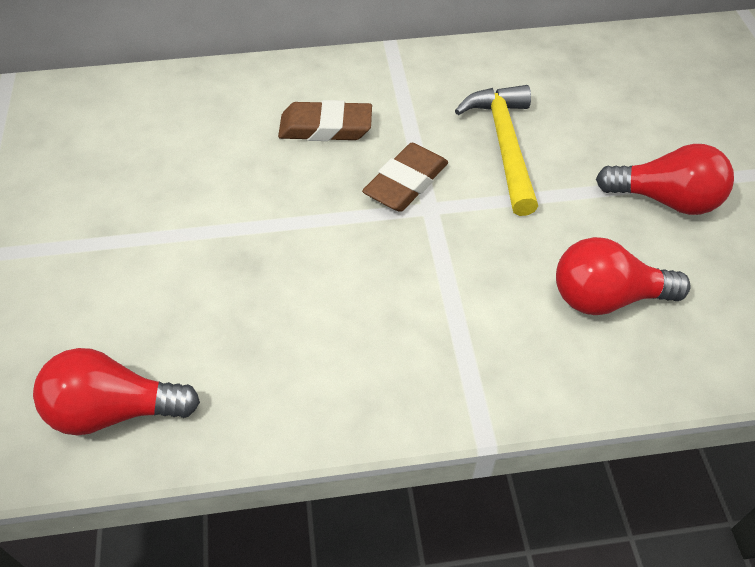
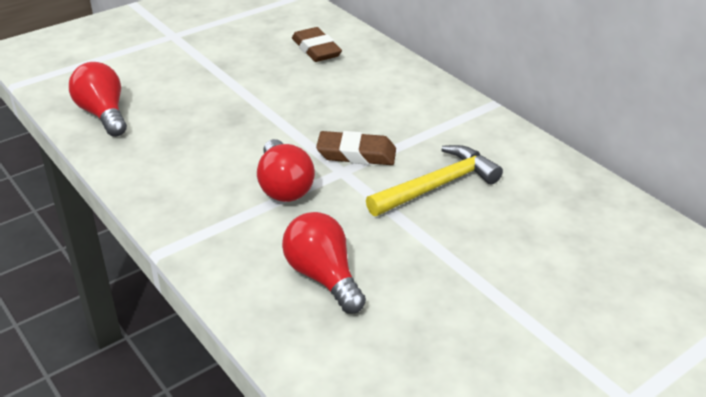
camera: 60 degrees right, 15 degrees down
(325, 127) = (377, 106): brown eraser -> brown eraser (316, 49)
(665, 200) = (458, 285): red light bulb -> red light bulb (284, 186)

